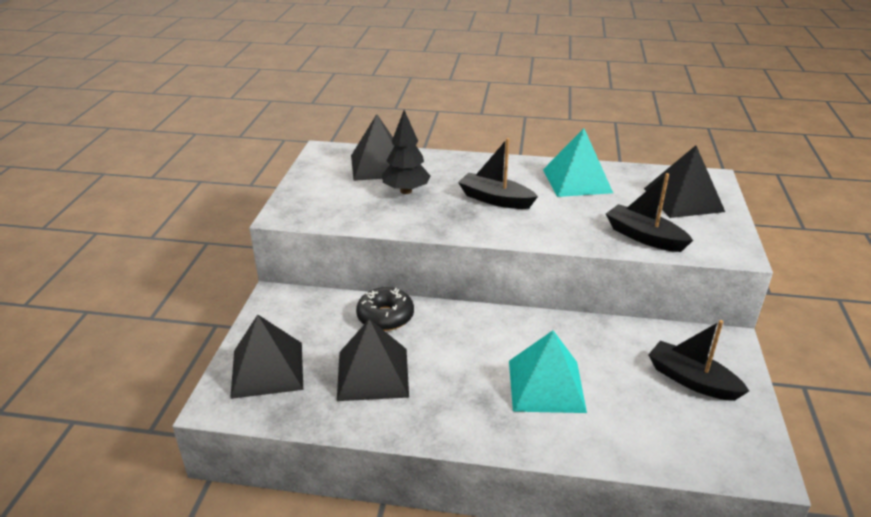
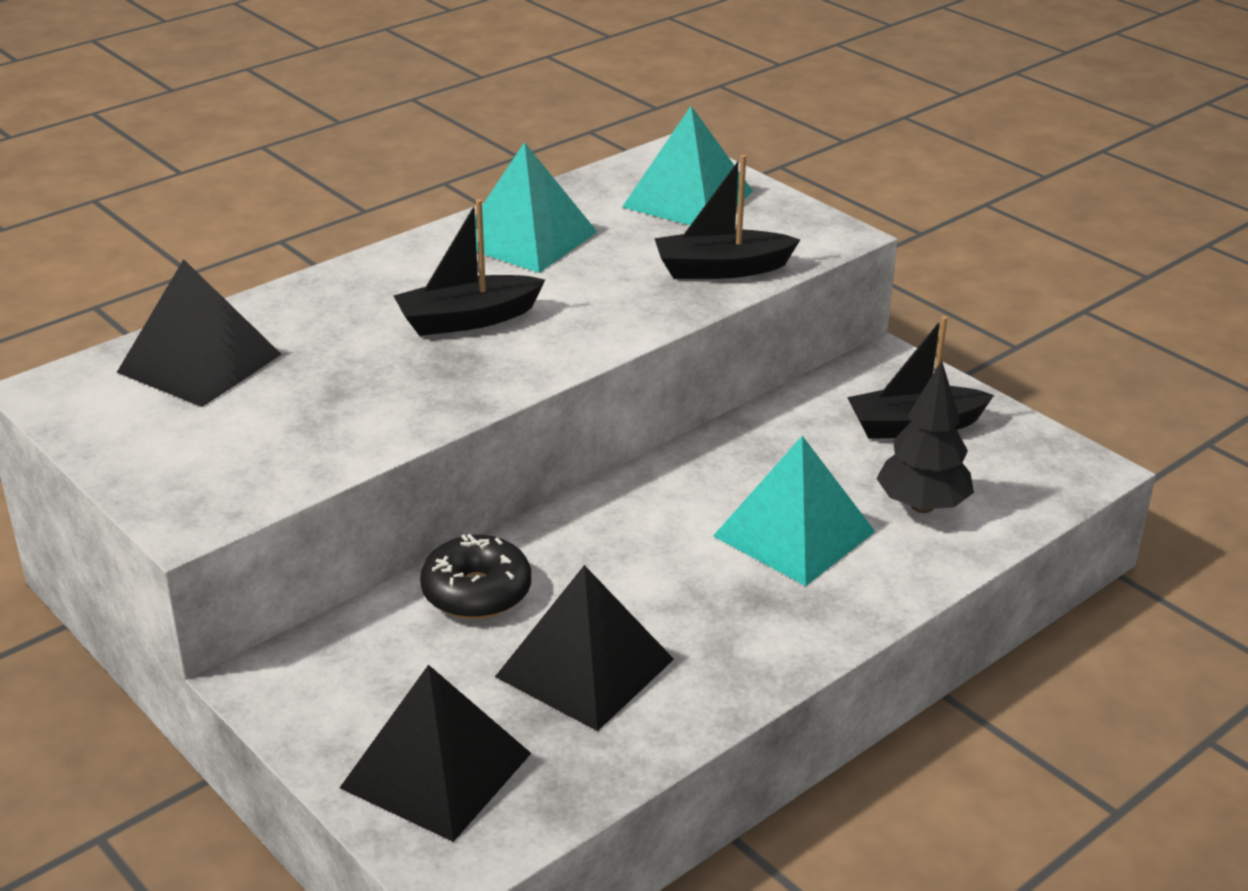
camera: 50 degrees left, 0 degrees up
(406, 191) = (318, 377): black tree -> black tree (922, 506)
(683, 200) = (688, 199): black pyramid -> turquoise pyramid

